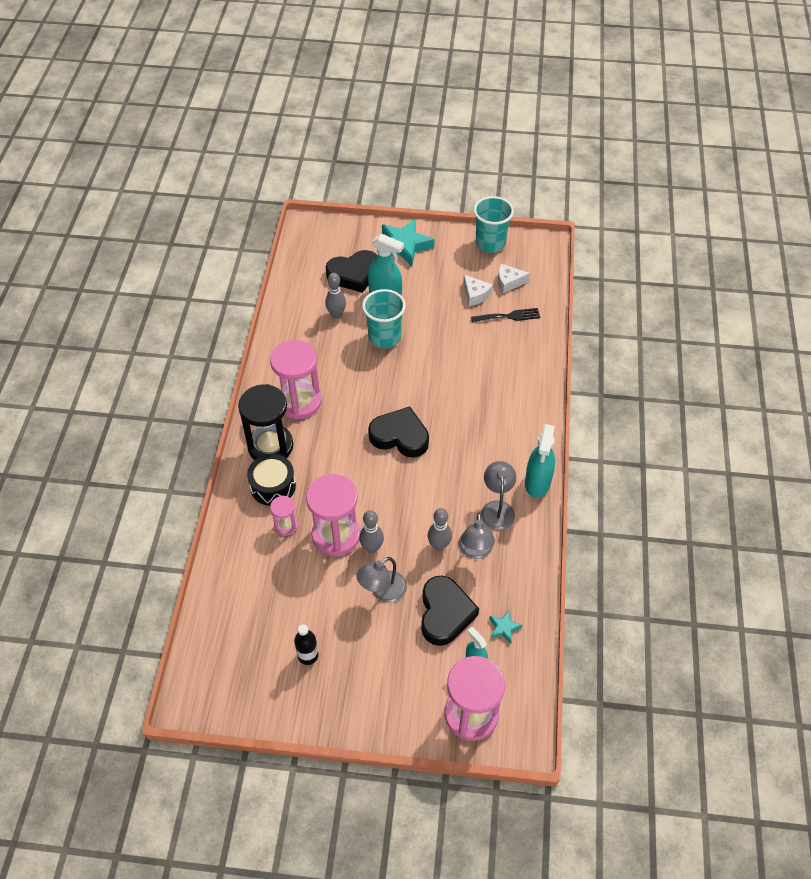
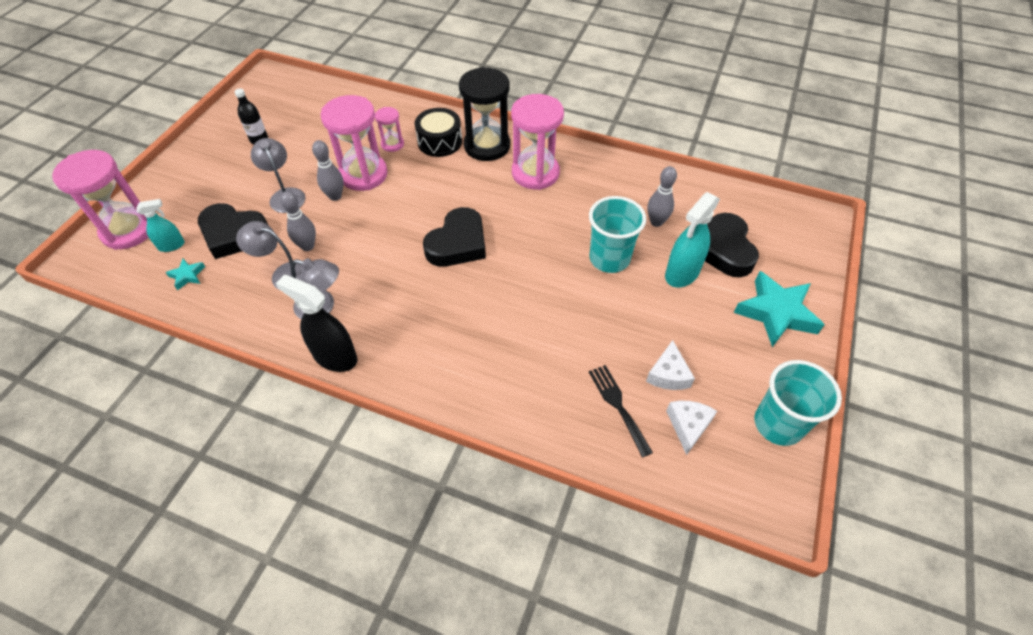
camera: 105 degrees right, 0 degrees up
(475, 295) = (668, 374): white cheese -> white cheese turned 60 degrees counterclockwise
(509, 316) = (618, 405): black fork -> black fork turned 150 degrees clockwise
(537, 482) = (335, 357): turquoise spray bottle -> black spray bottle

